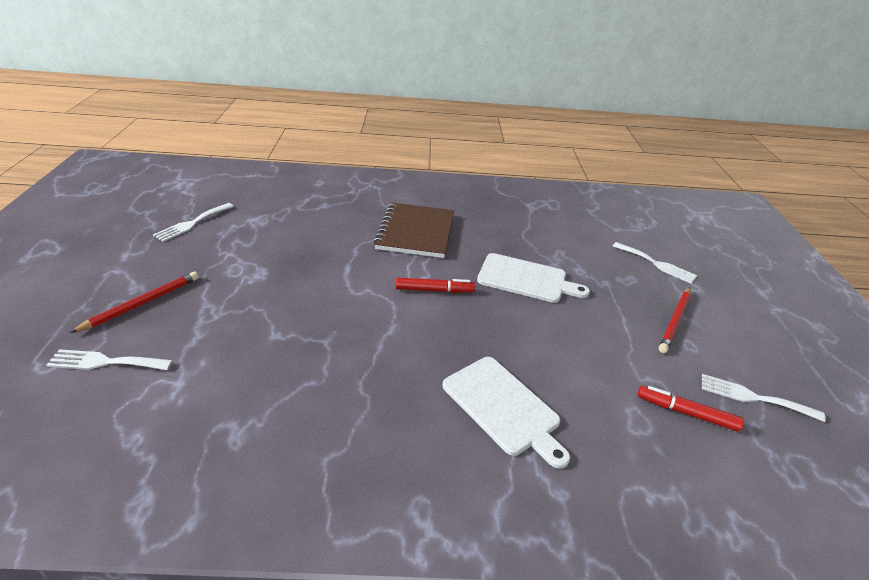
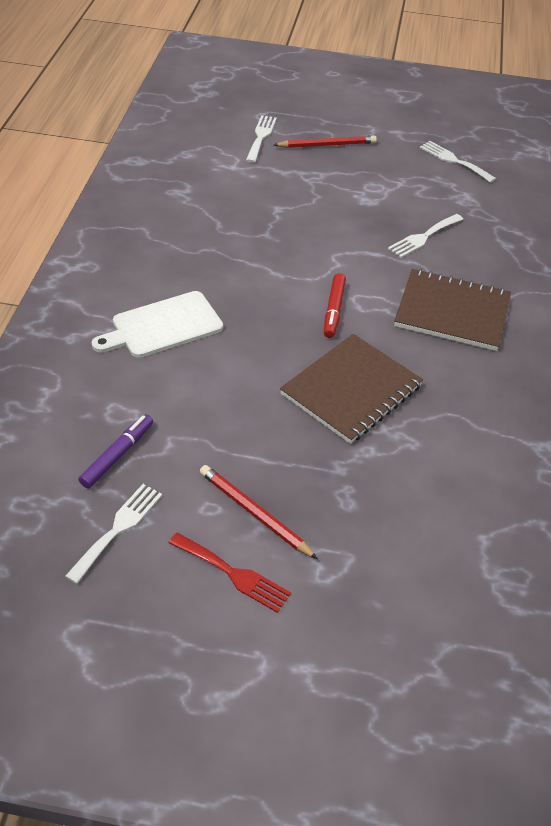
camera: 100 degrees right, 10 degrees up
(142, 303) = (327, 145): red pencil -> red pencil turned 60 degrees counterclockwise
(526, 279) = (351, 390): white cutting board -> brown notebook
(657, 264) = (383, 551): white fork -> white fork (423, 237)
(686, 413) = (117, 455): red marker -> purple marker
(731, 327) = (233, 574): none -> red fork

